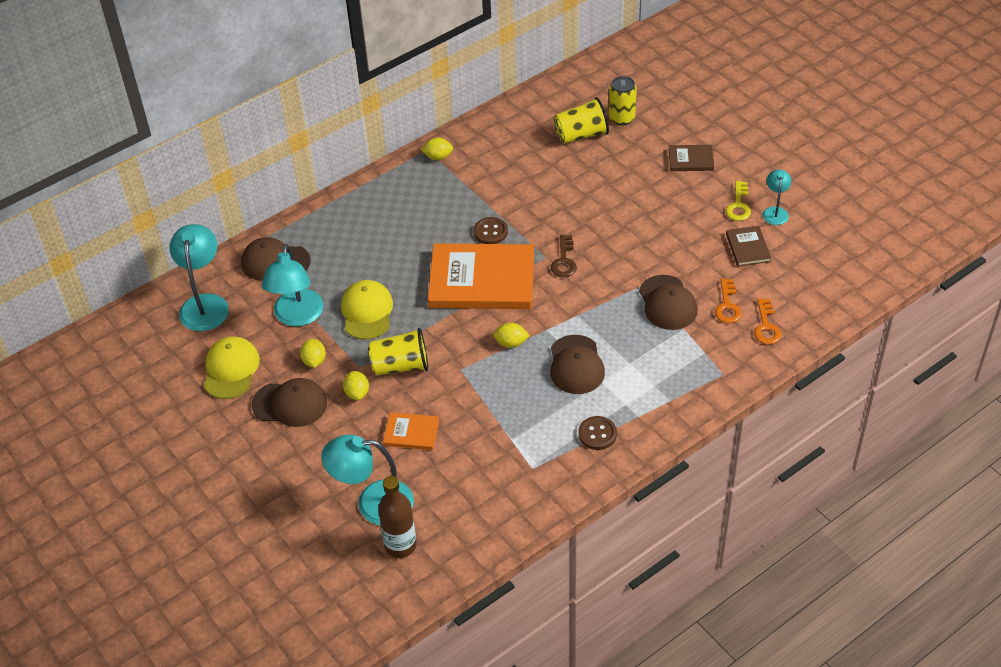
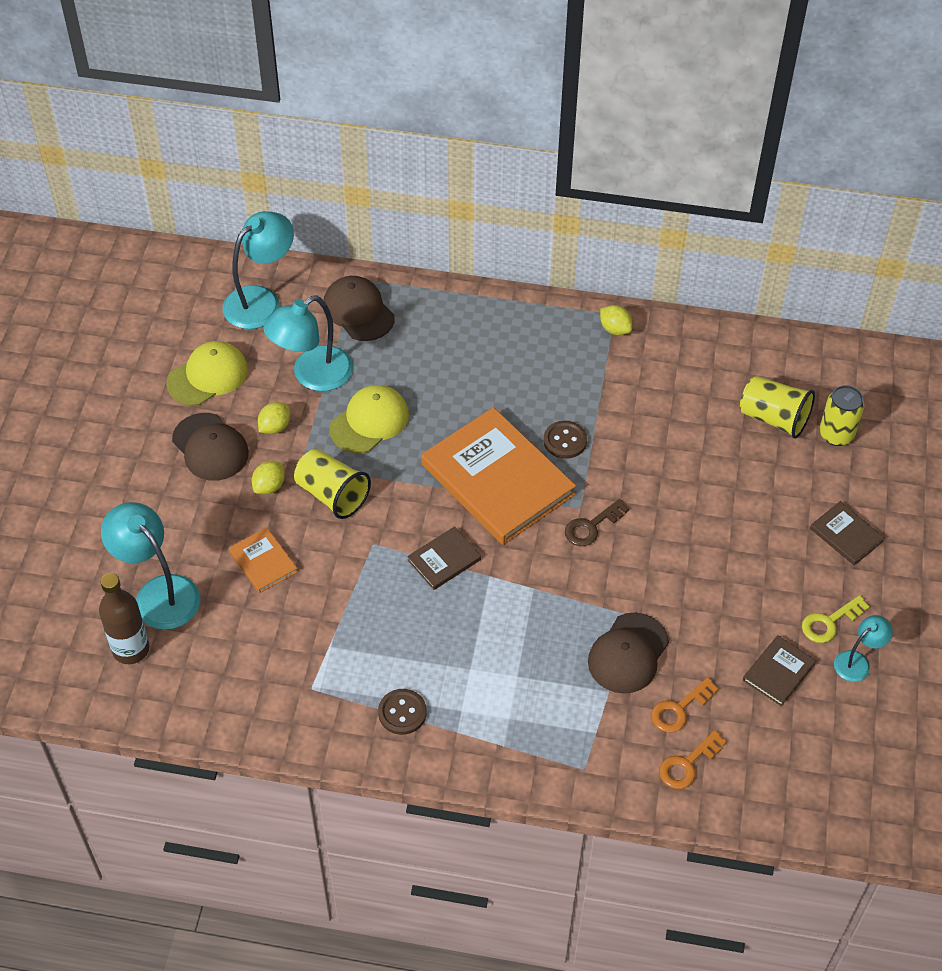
camera: 45 degrees right, 5 degrees up
(511, 343) = (444, 560): yellow lemon -> brown book
(576, 365) = (470, 633): brown cap -> none

